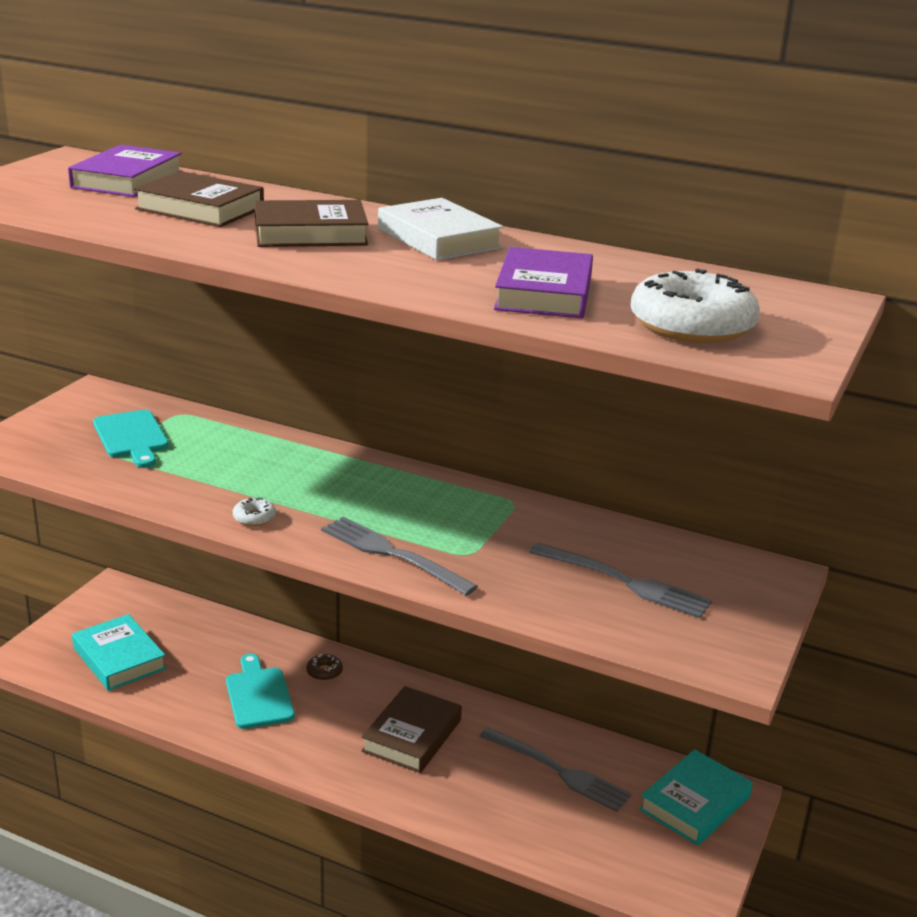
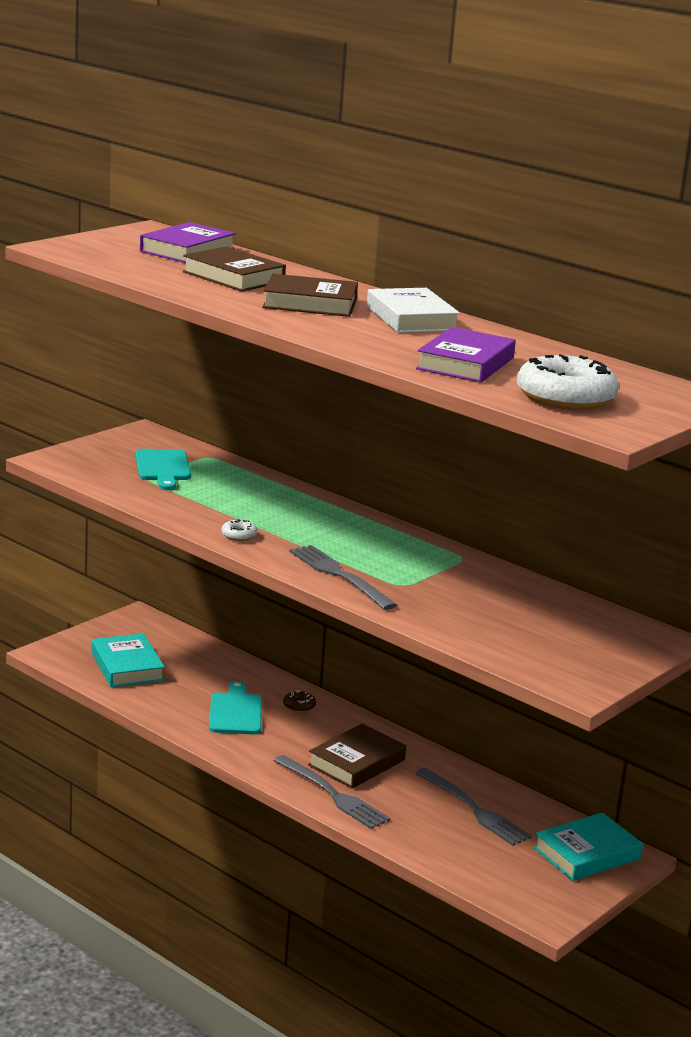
camera: 15 degrees right, 5 degrees down
(626, 582) = (525, 623): grey fork -> grey fork (334, 795)

